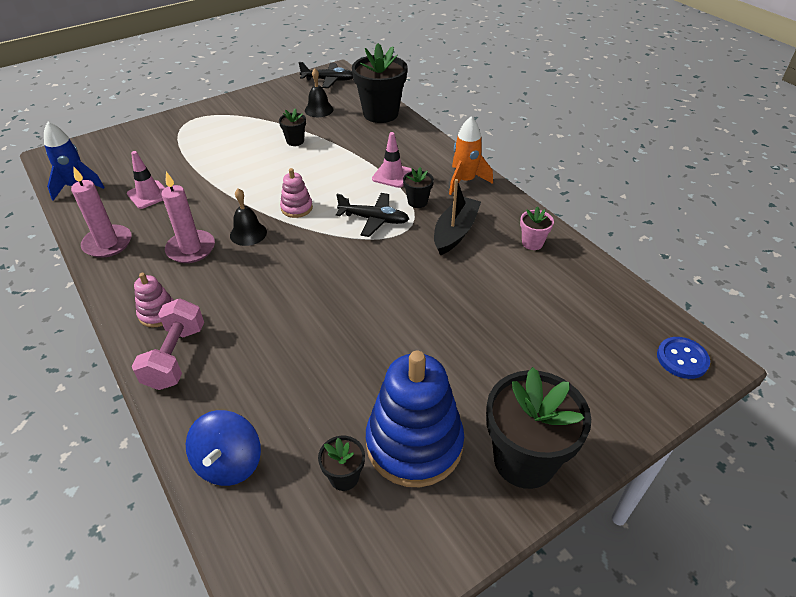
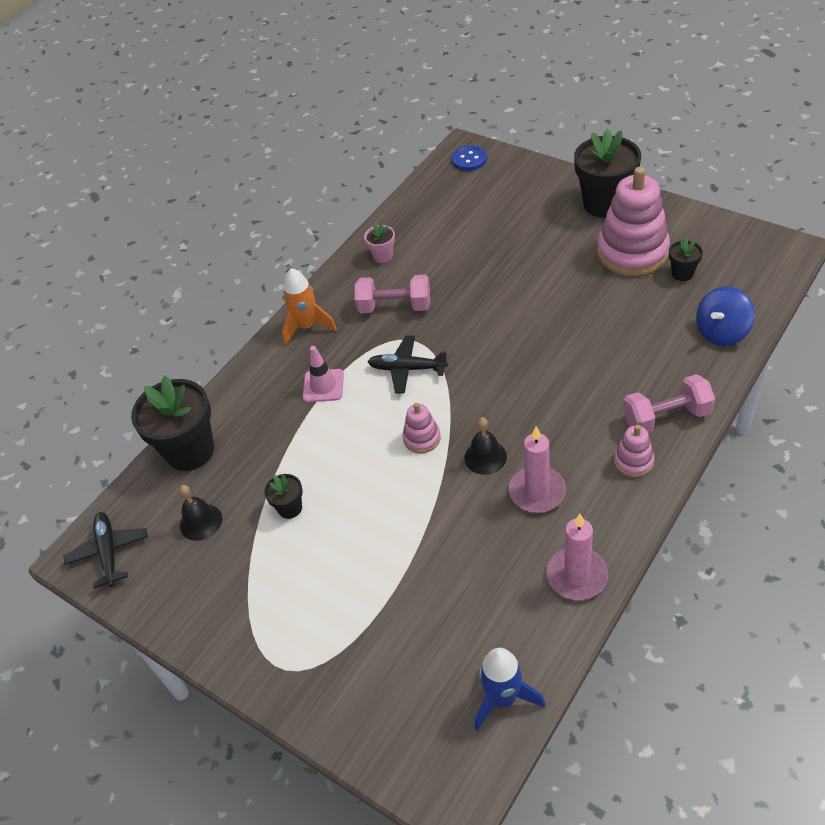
camera: 105 degrees left, 5 degrees up
(149, 195) = (474, 597): pink traffic cone -> none
(229, 463) = (721, 332): blue spinning top -> blue spinning top turned 150 degrees clockwise
(374, 219) = (407, 369): black plane -> black plane turned 75 degrees counterclockwise
(414, 443) = (632, 252): blue stacking toy -> pink stacking toy
(417, 202) = (361, 348): black flower pot -> none
(455, 232) = (395, 307): black boat -> pink dumbbell

